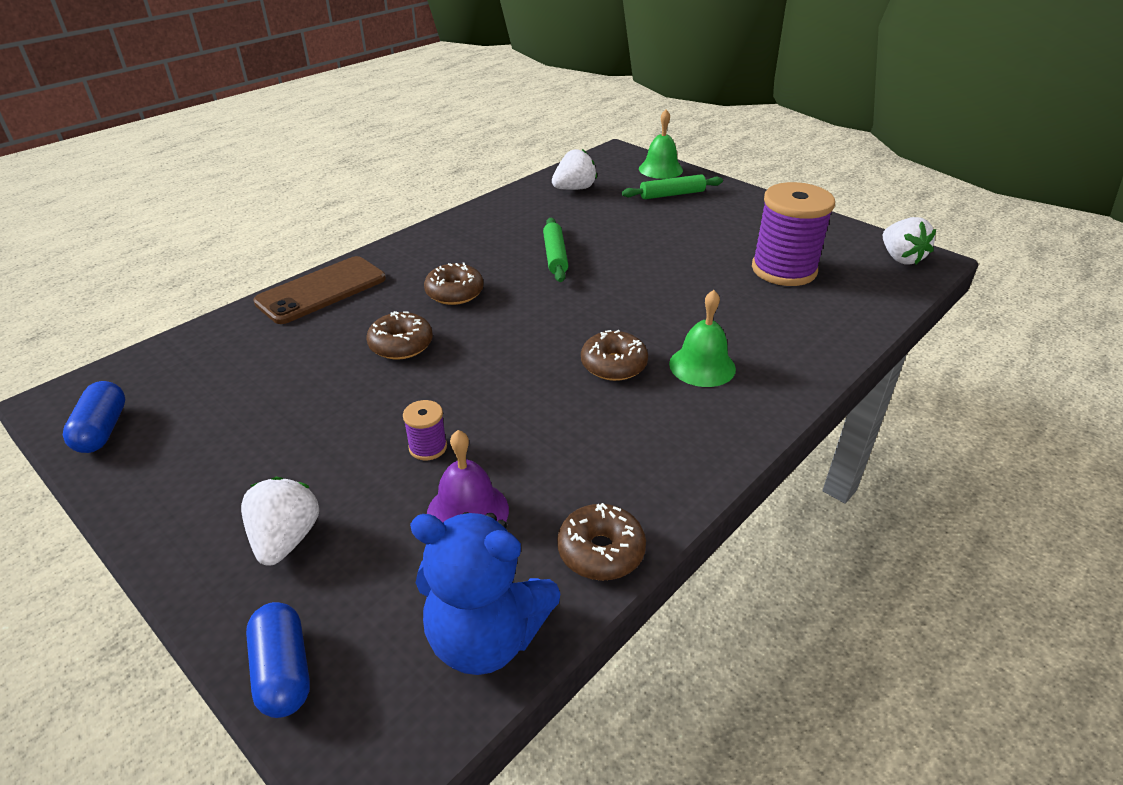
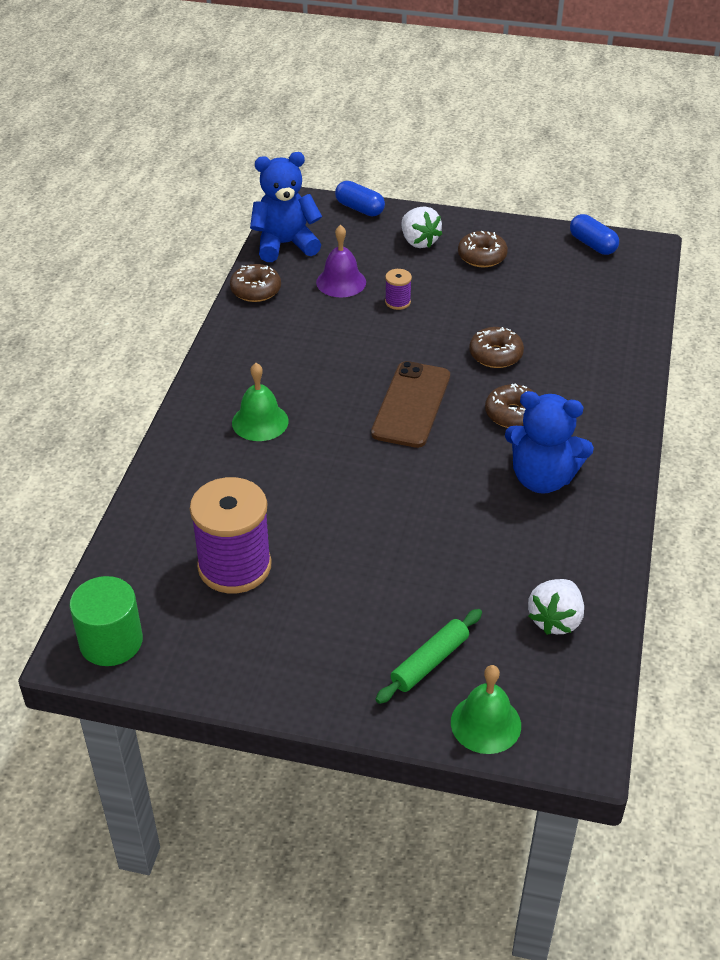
camera: 150 degrees right, 5 degrees up
(321, 290) = (619, 374): brown phone -> brown phone (411, 405)
(490, 248) = (542, 478): none -> blue teddy bear
(555, 256) = (471, 492): green rolling pin -> none
(613, 365) = (327, 397): brown donut -> brown donut (482, 256)
(900, 258) = (111, 641): white strawberry -> green cylinder

